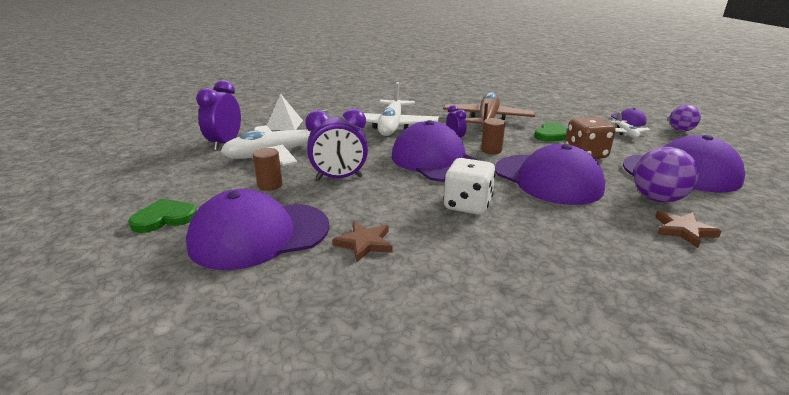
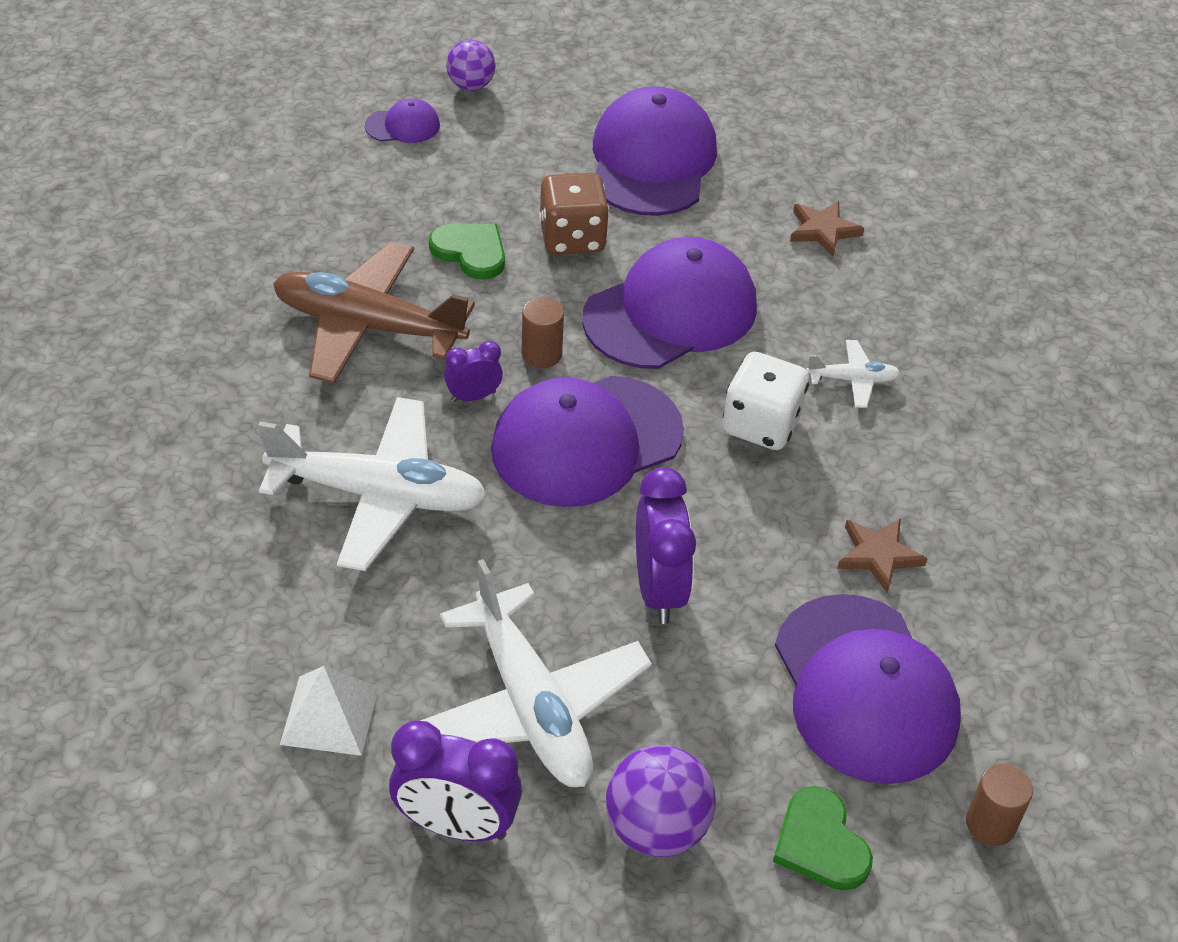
camera: 90 degrees left, 20 degrees up
(270, 185) = (688, 698): brown cylinder -> brown cylinder (990, 824)
(626, 133) = (476, 155): white plane -> white plane (852, 380)
(657, 199) = (737, 219): purple ball -> purple ball (656, 828)

